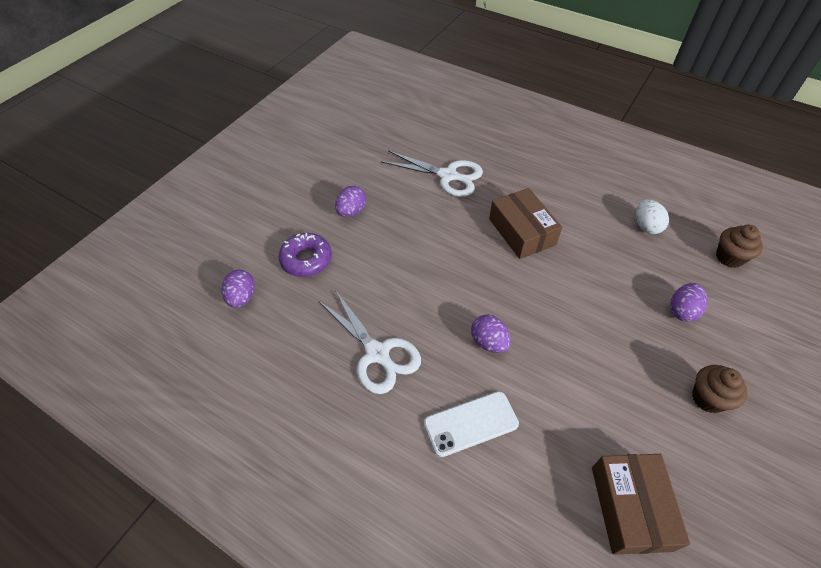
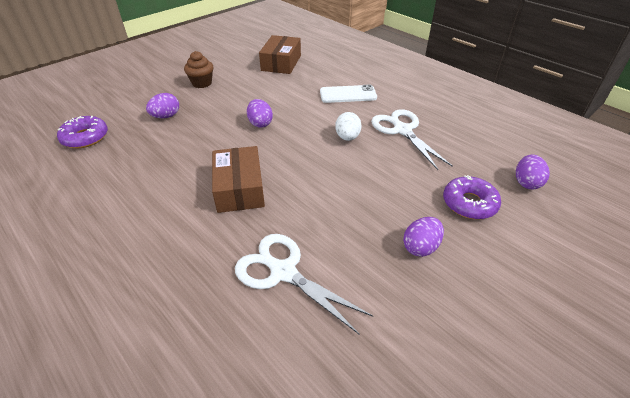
camera: 165 degrees left, 10 degrees down
(489, 342) = (318, 123): purple egg -> purple egg (260, 123)
(646, 226) = (119, 171): white egg -> white egg (347, 137)
(729, 257) = (85, 137): brown cupcake -> purple donut

